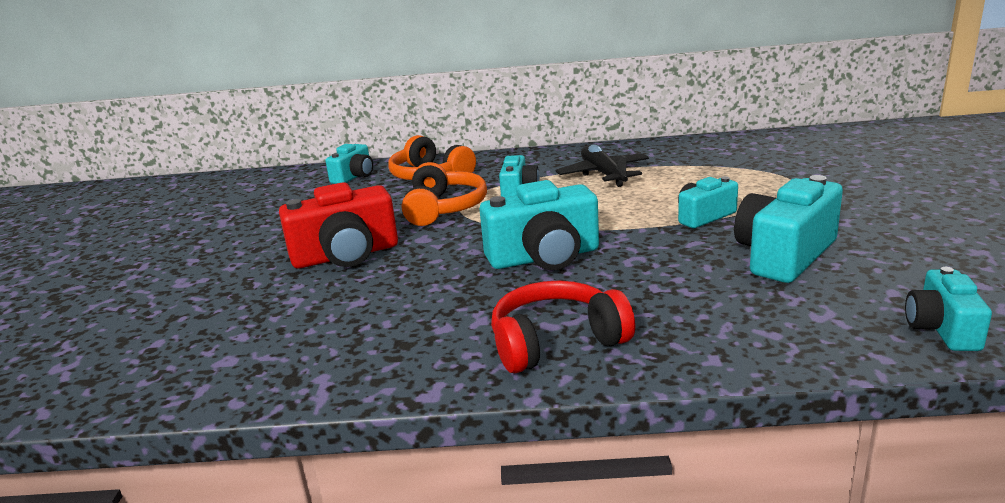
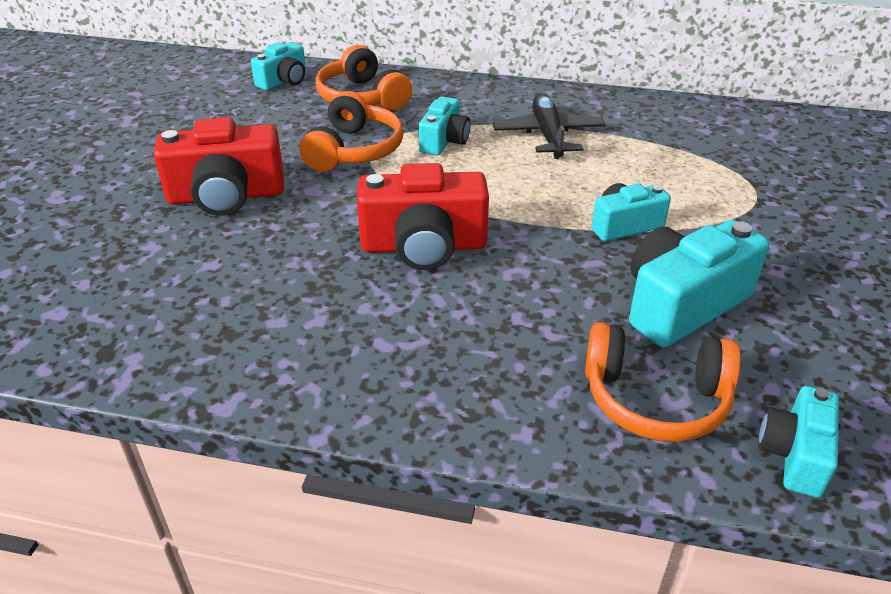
camera: 10 degrees right, 15 degrees up
(544, 257) = (424, 246): turquoise camera -> red camera
(556, 342) = (378, 369): red headphones -> none
(805, 316) = (655, 399): none -> orange headphones

